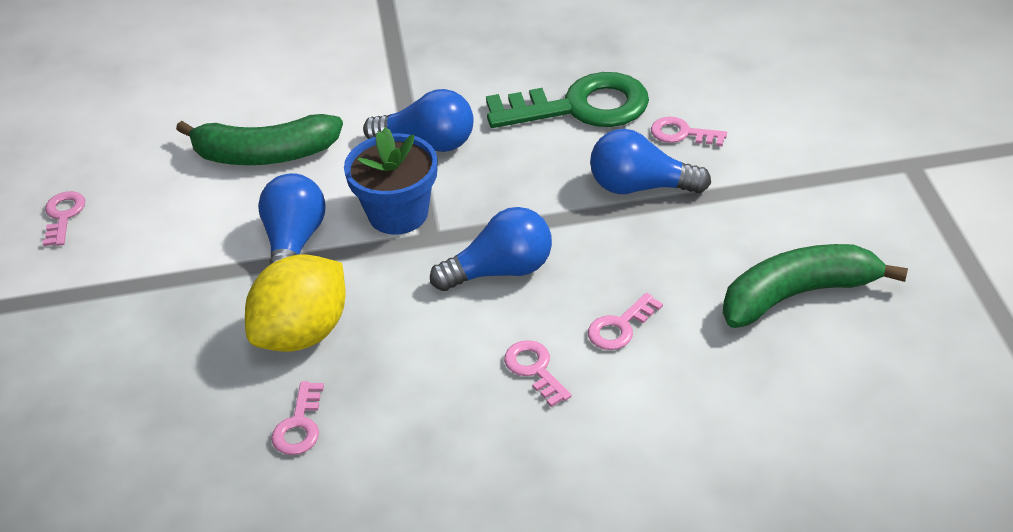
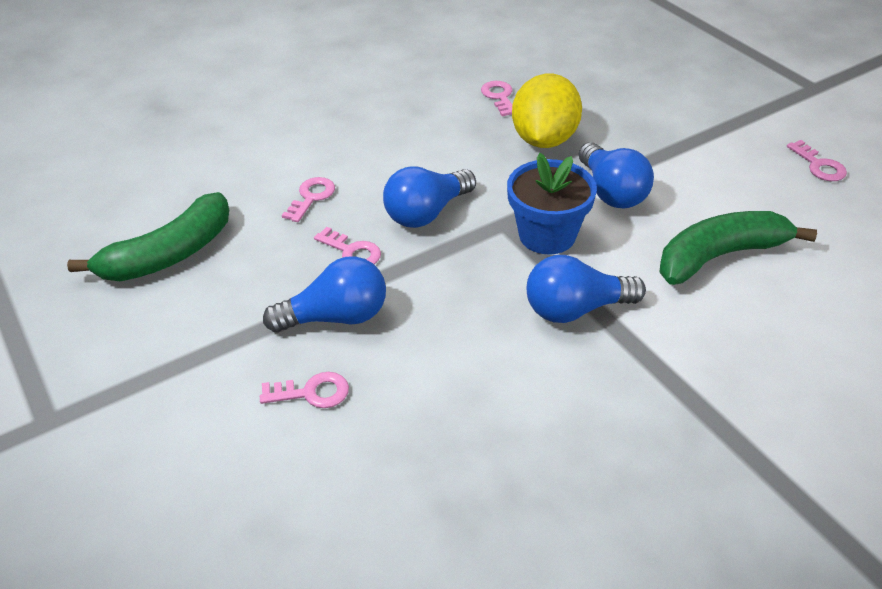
camera: 155 degrees right, 0 degrees up
(534, 369) = (363, 158): pink key -> pink key (352, 251)
(580, 107) = (442, 398): green key -> none

